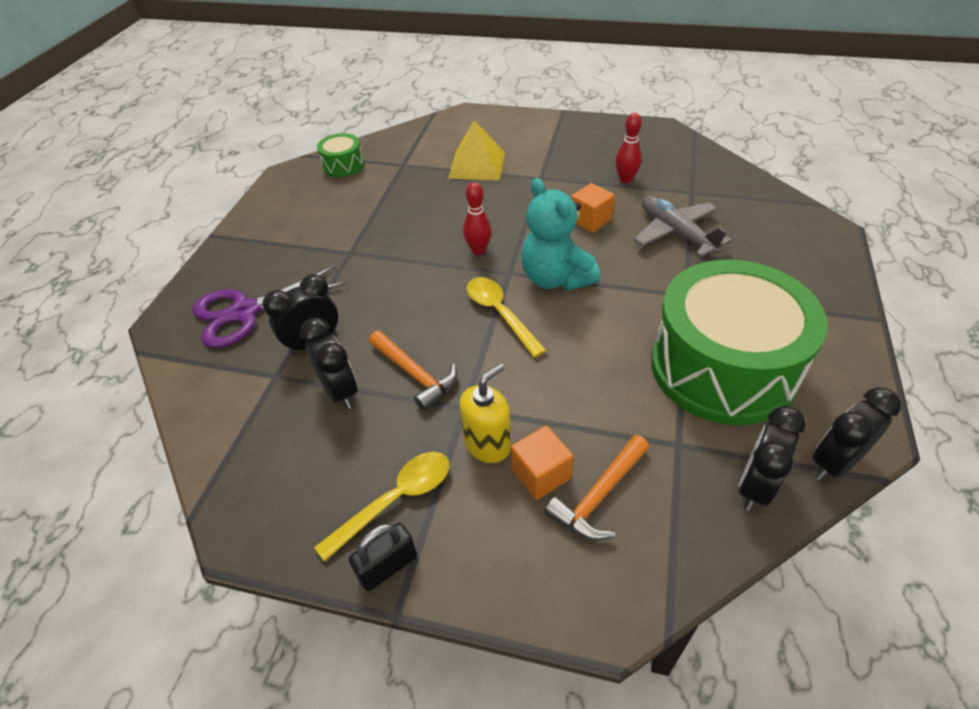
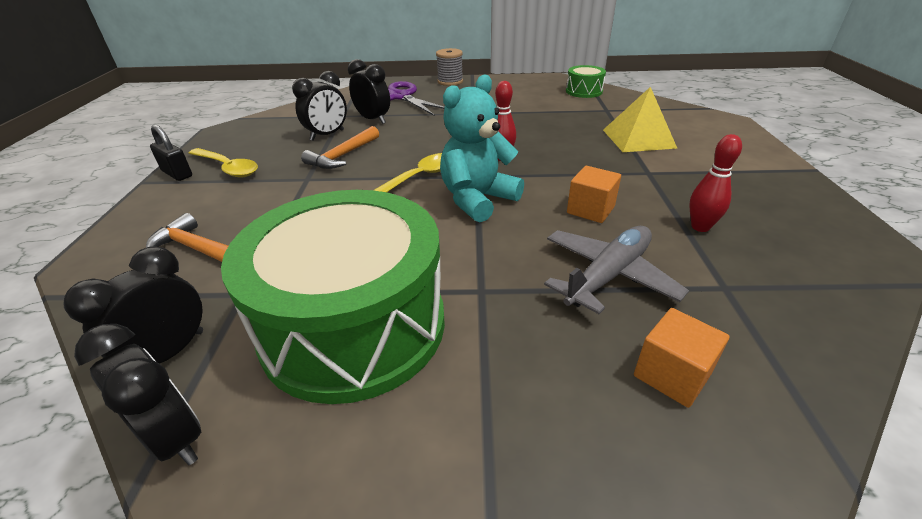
camera: 75 degrees right, 10 degrees down
(223, 258) = (450, 82): none -> grey spool
(487, 444) = (267, 193): yellow soap dispenser -> none
(541, 474) = (231, 219): orange cube -> orange cube (672, 374)
(755, 486) = (169, 353): black clock -> black clock turned 75 degrees counterclockwise

